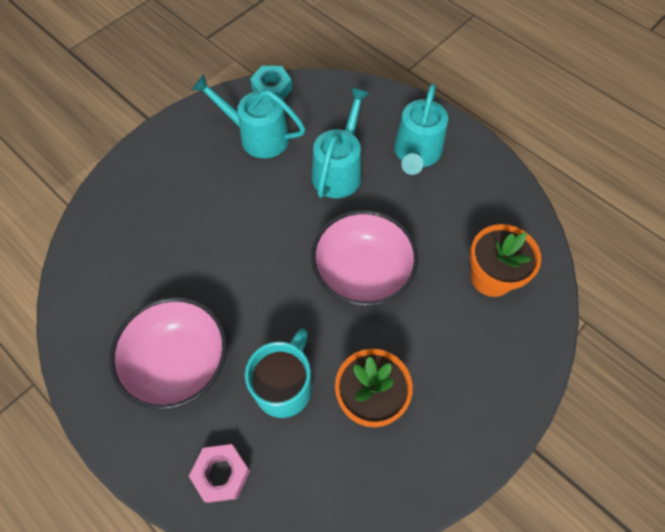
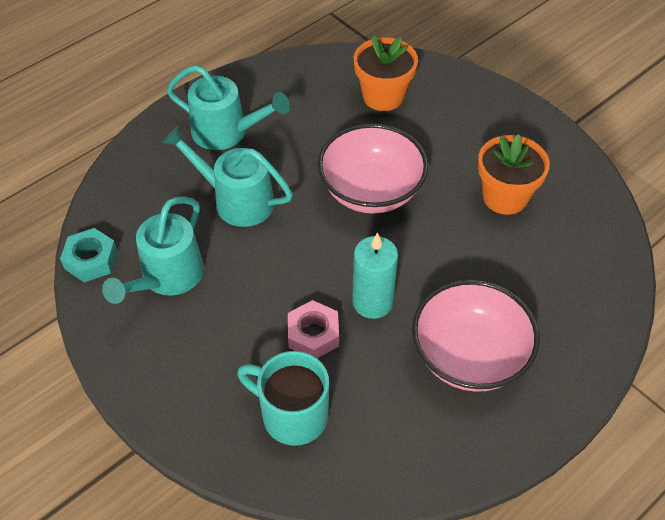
camera: 85 degrees left, 10 degrees down
(221, 474) = (583, 316): pink nut -> pink nut (313, 334)
(236, 281) = (372, 302): none -> turquoise candle
(284, 386) = (494, 262): turquoise mug -> turquoise mug (292, 415)

